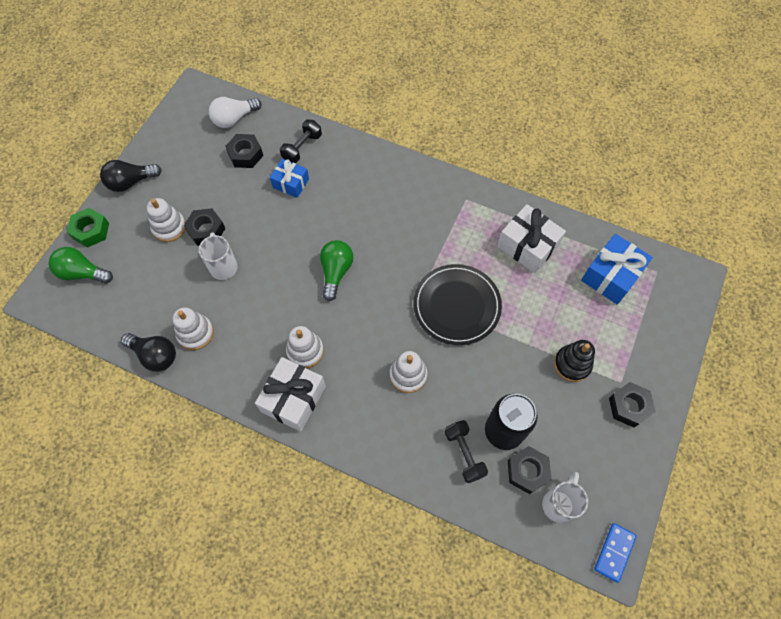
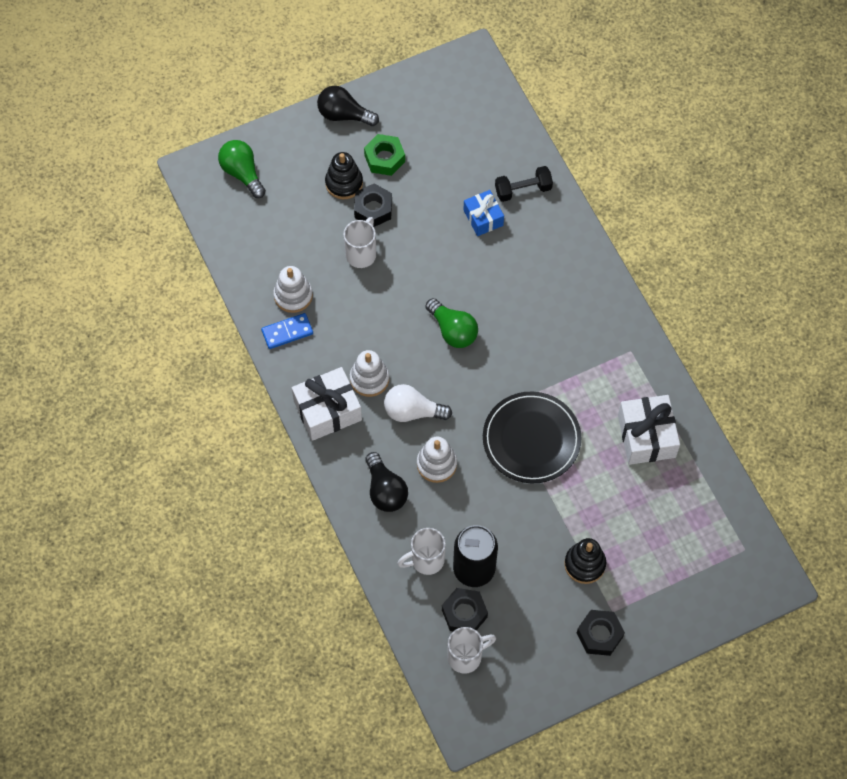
camera: 40 degrees right, 0 degrees up
(91, 231) = (276, 138): green nut -> green nut (384, 158)
(155, 355) = (247, 290): black light bulb -> black light bulb (385, 490)
(169, 227) = (344, 183): white stacking toy -> black stacking toy
(234, 119) = (484, 115): white light bulb -> white light bulb (412, 411)
(245, 154) = (465, 160): black nut -> none
(336, 272) = (453, 330): green light bulb -> green light bulb turned 90 degrees clockwise
(464, 453) = (426, 560): black dumbbell -> white mug
(611, 276) = (697, 520): blue gift -> none
(614, 552) = (475, 725): blue domino -> blue domino (287, 332)

